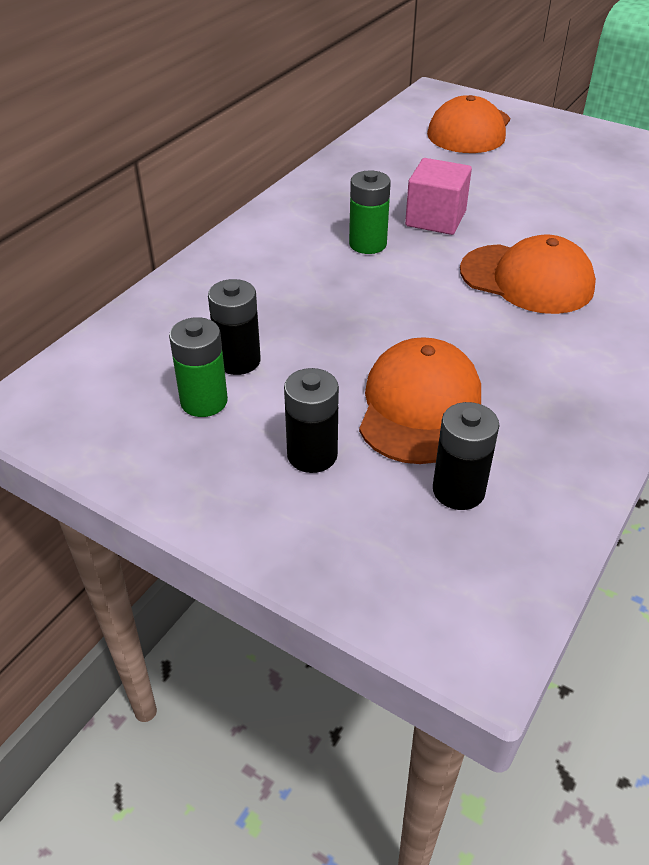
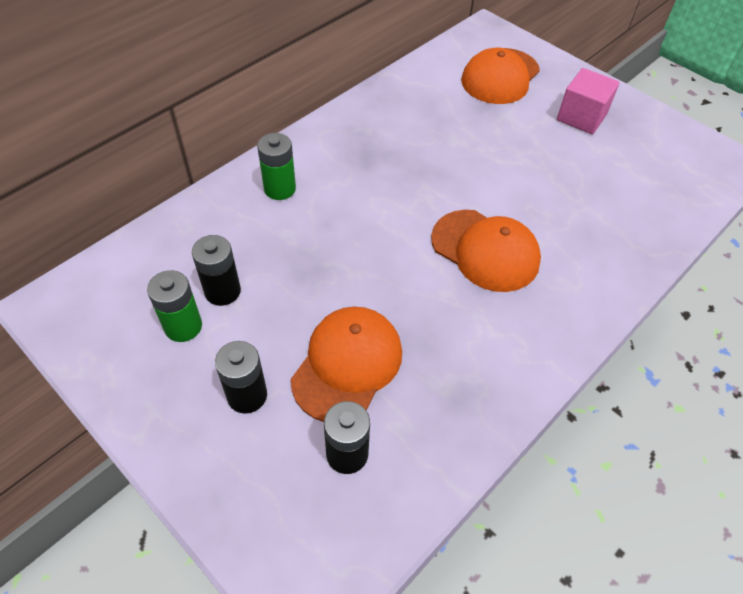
camera: 10 degrees right, 10 degrees up
(367, 244) = (367, 189): green battery -> green battery (280, 189)
(435, 219) = (433, 171): pink cube -> pink cube (581, 117)

